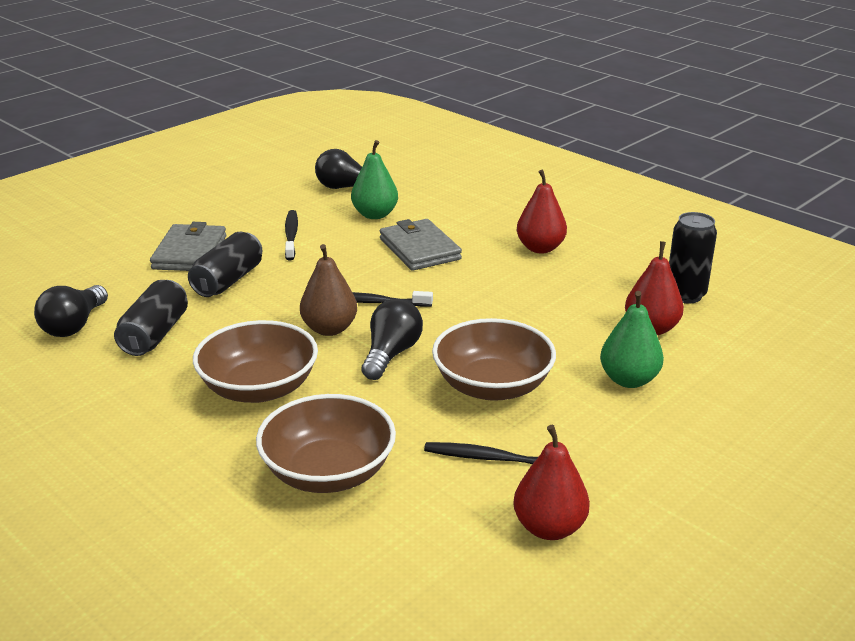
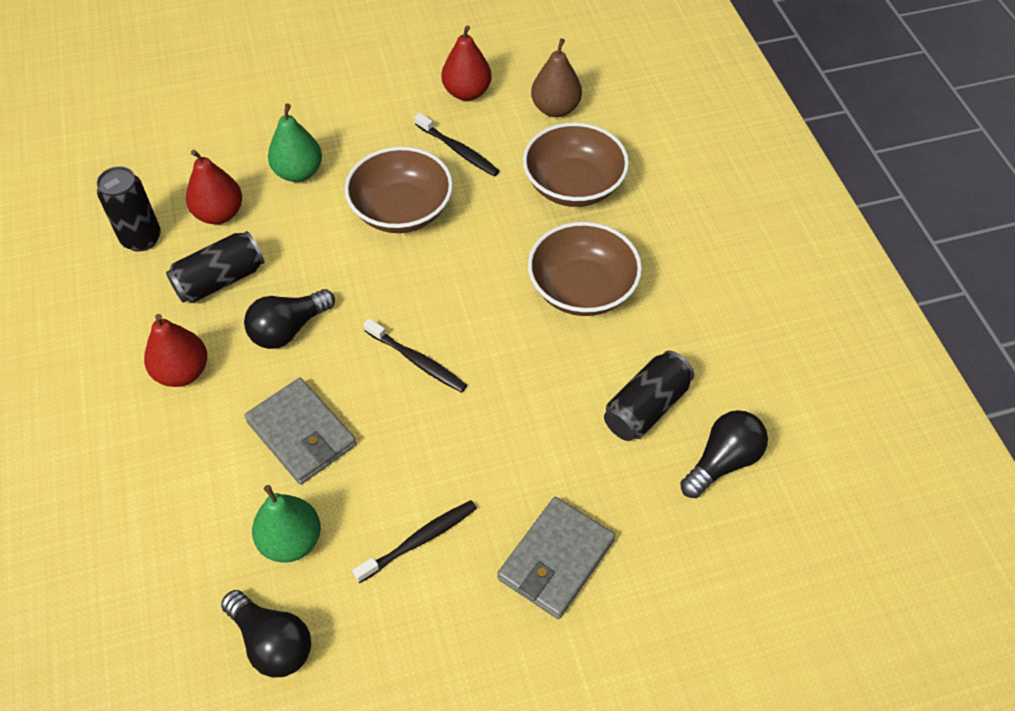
camera: 150 degrees left, 25 degrees up
(228, 280) = (537, 472): black can -> black can (220, 280)
(291, 235) = (419, 540): black toothbrush -> black toothbrush turned 150 degrees counterclockwise
(329, 329) = (481, 339): brown pear -> brown pear (555, 109)
(391, 354) = (451, 281): black light bulb -> black light bulb (288, 329)
(419, 249) = (302, 434): grey wallet -> grey wallet turned 45 degrees counterclockwise

